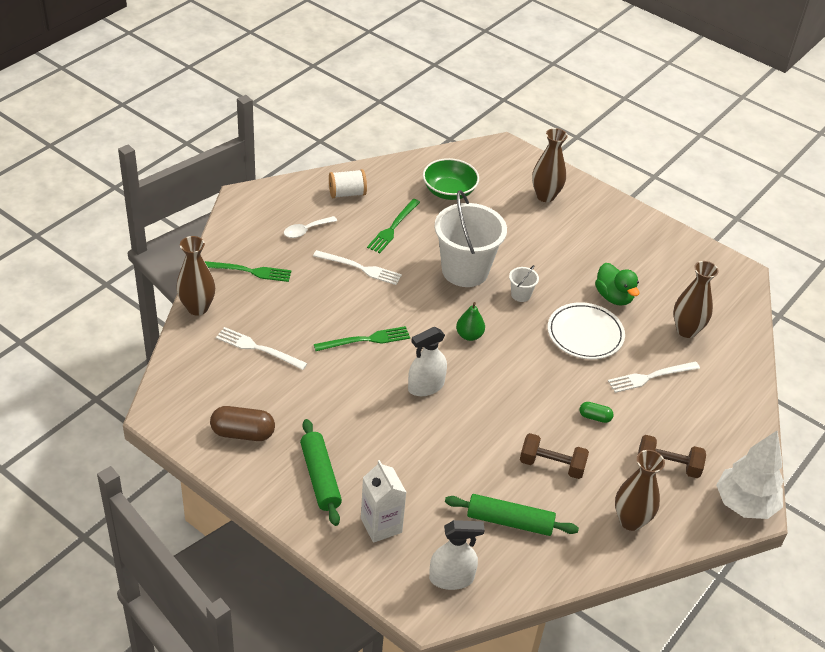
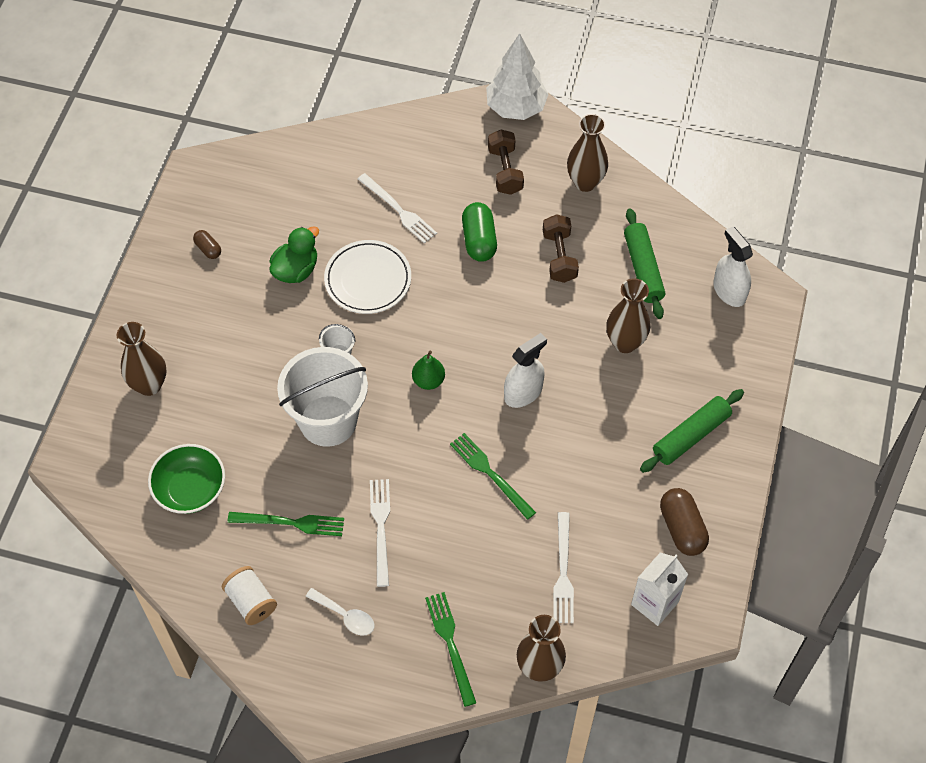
camera: 110 degrees left, 15 degrees up
(381, 525) = (711, 364): white carton -> white carton (654, 603)
(426, 386) = (523, 393): white spray bottle -> white spray bottle turned 75 degrees counterclockwise
(595, 417) = (479, 240): green capsule -> green capsule, size x1.82
(656, 257) = (208, 249): none -> brown capsule
(686, 330) = (313, 196): brown vase -> brown vase (625, 343)

